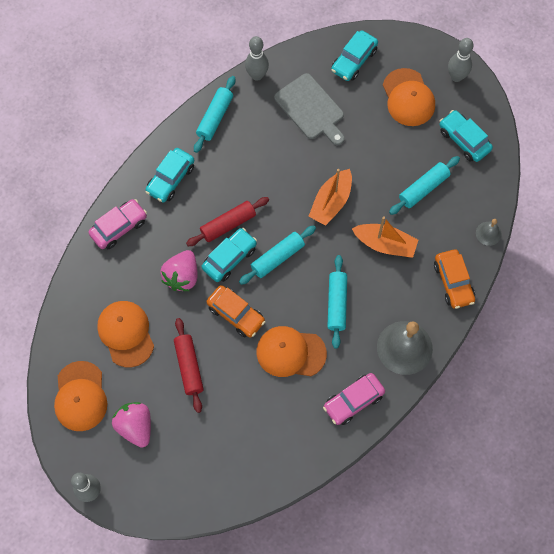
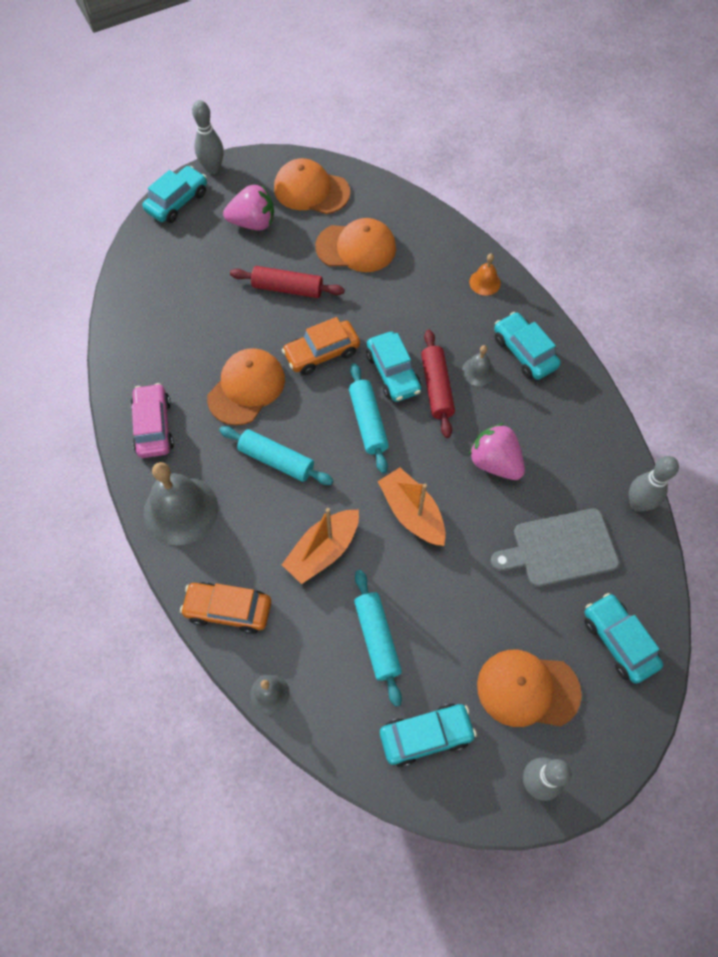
camera: 115 degrees right, 5 degrees down
(119, 227) = (485, 282): pink car -> orange bell
(140, 502) = (177, 201): none -> turquoise car
(182, 276) = (395, 319): pink strawberry -> pink strawberry (495, 462)
(201, 203) = (478, 371): none -> grey bell
(215, 117) = (591, 430): turquoise rolling pin -> none

